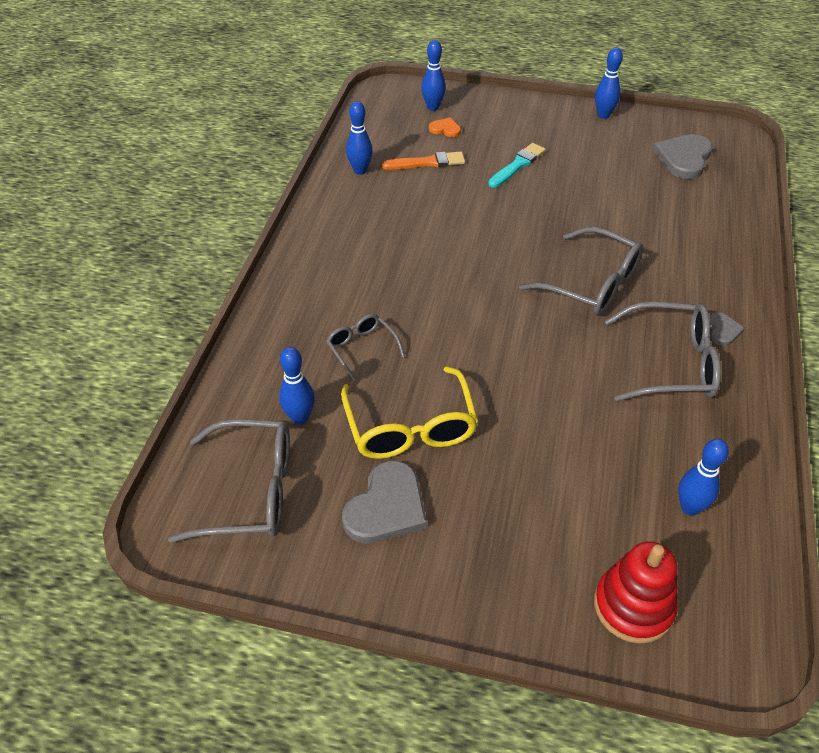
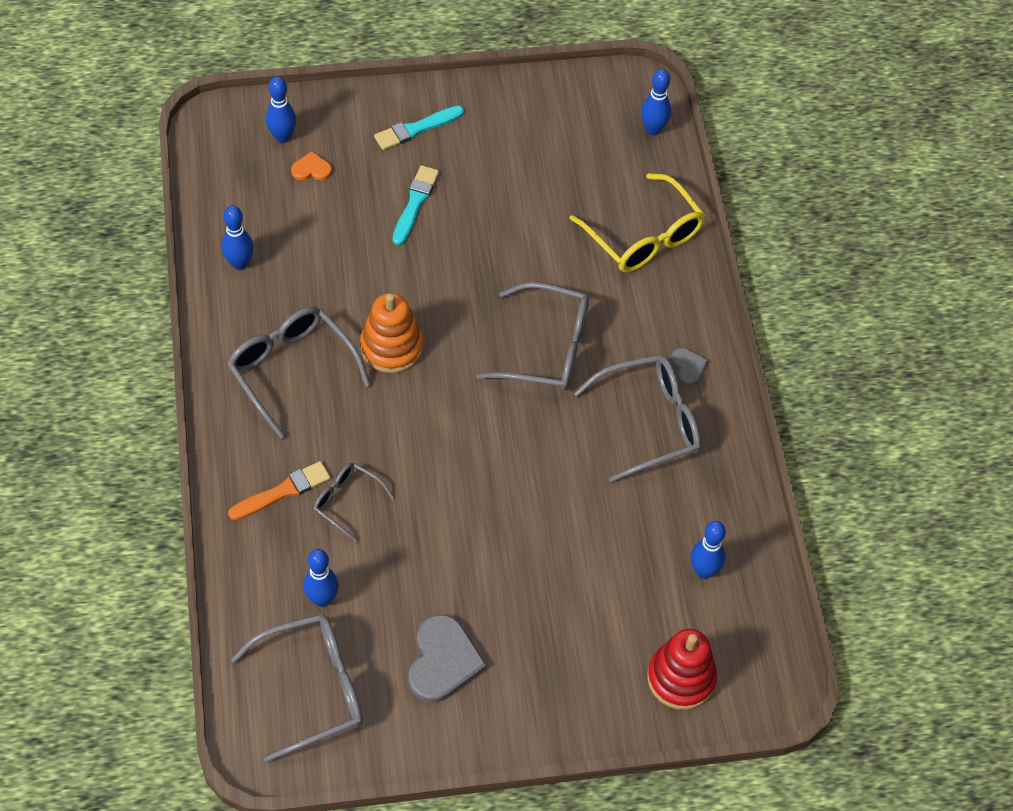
camera: 25 degrees left, 10 degrees up
(364, 245) = (291, 370): none -> grey glasses
(410, 427) = (431, 574): yellow glasses -> yellow glasses (644, 237)
(427, 163) = (311, 229): orange brush -> orange brush (283, 491)
(454, 250) = (391, 347): none -> orange stacking toy
(538, 123) = (416, 129): none -> turquoise brush
(603, 115) = (486, 94): blue bowling pin -> blue bowling pin (653, 129)
(684, 158) = (593, 139): grey heart -> none

